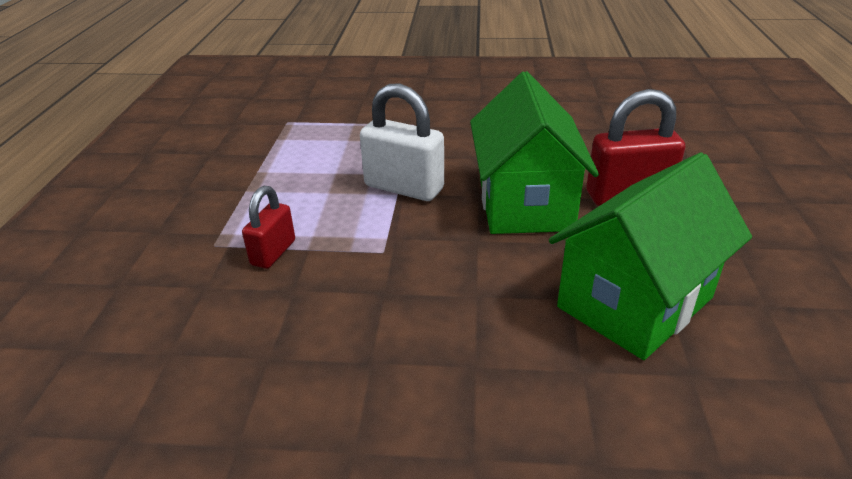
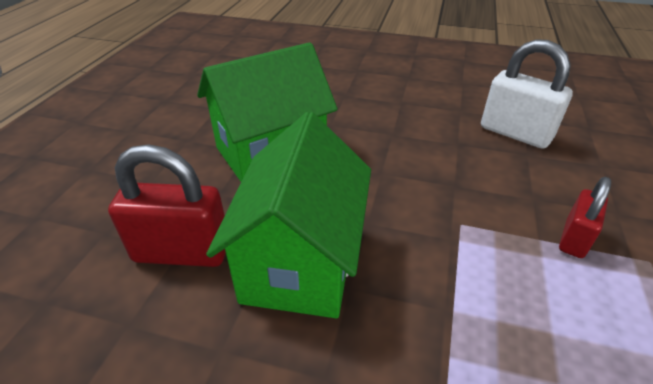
camera: 170 degrees left, 5 degrees up
(404, 187) = (445, 320): white padlock -> white padlock (515, 133)

